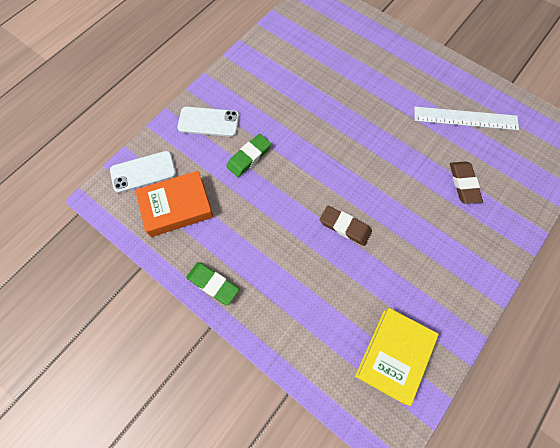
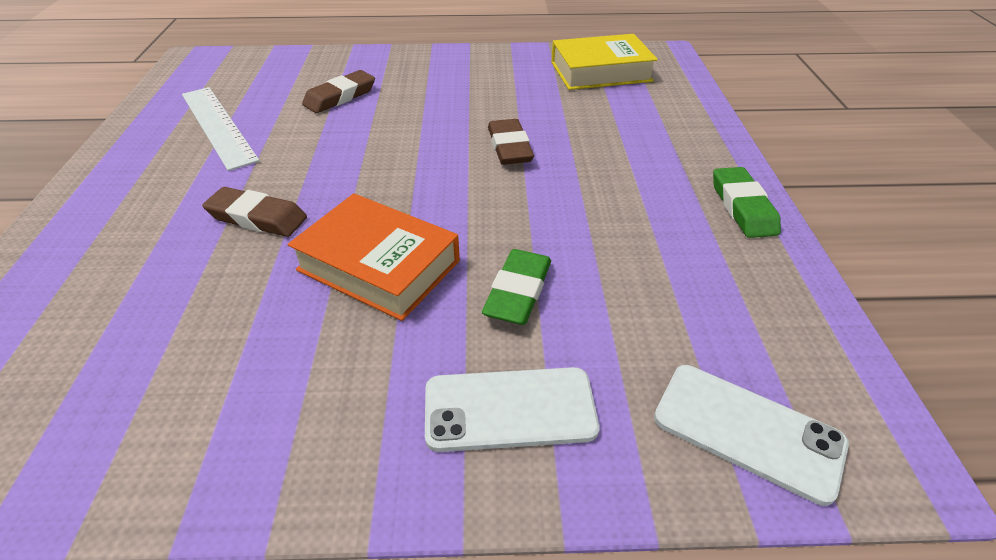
camera: 130 degrees left, 25 degrees down
(177, 207) = (722, 320): orange book -> orange book (379, 265)
(208, 122) = (509, 409): white phone -> white phone turned 60 degrees counterclockwise
(249, 157) = (518, 292): green eraser -> green eraser turned 75 degrees counterclockwise
(366, 103) = (257, 217): none -> brown eraser

